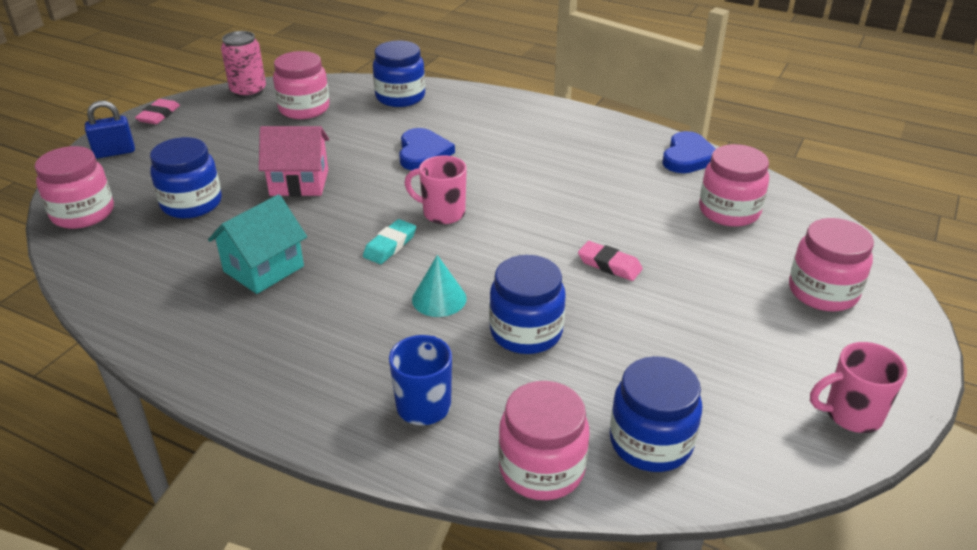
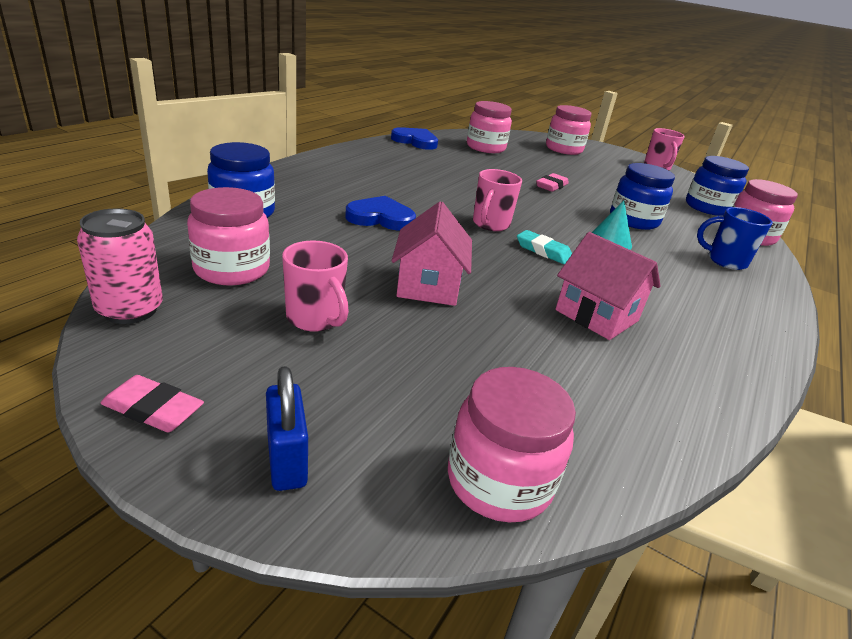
camera: 90 degrees left, 5 degrees down
(192, 203) = (471, 364): blue jar -> none
(244, 144) = (315, 319): none -> pink mug
(263, 269) = (596, 315): turquoise house -> pink house

